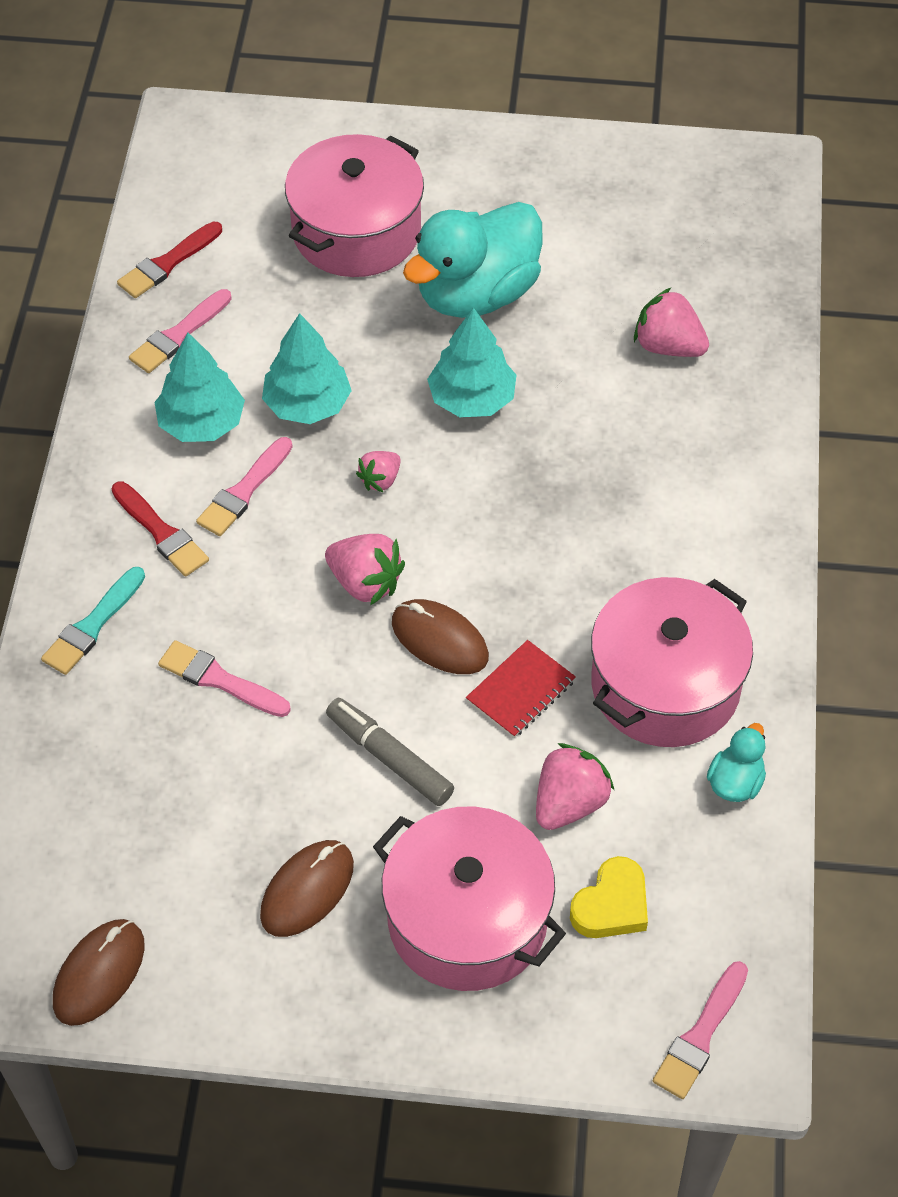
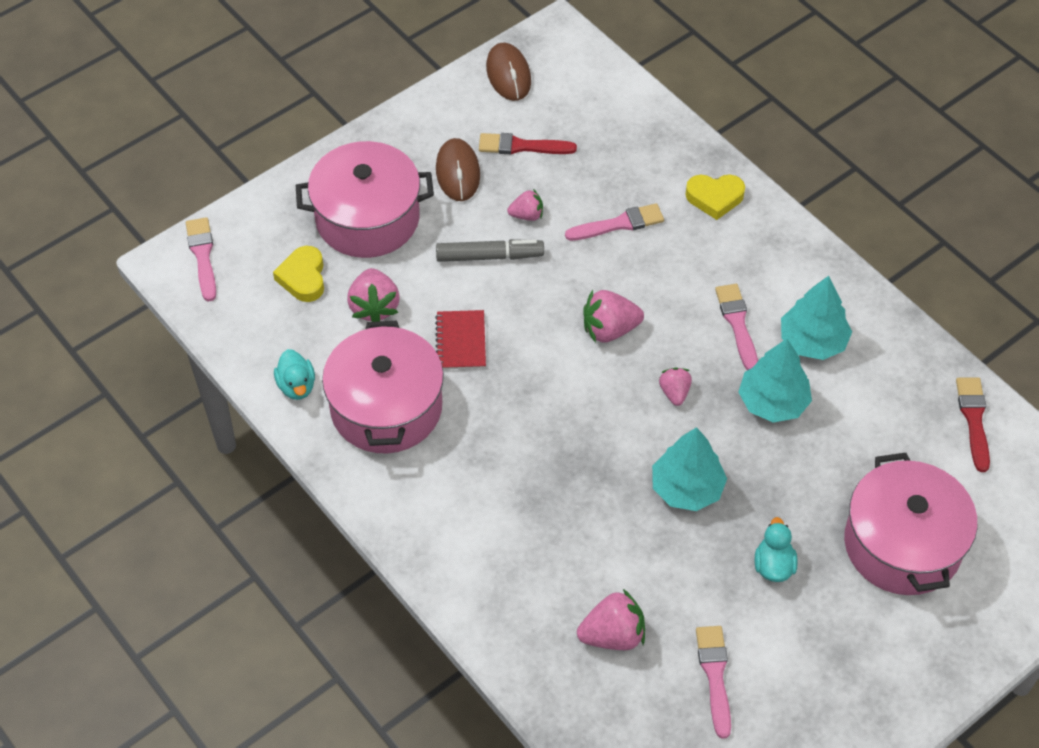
camera: 135 degrees right, 0 degrees up
(93, 625) = (714, 198): turquoise brush -> yellow heart
(161, 532) = (747, 267): red brush -> red brush (521, 146)
(178, 335) = (900, 380): pink brush -> pink brush (714, 675)
(297, 771) = (527, 215): none -> pink strawberry
(439, 640) = (534, 332): brown mouse -> none
(476, 294) = (773, 565): turquoise duck -> turquoise duck, size x0.44

